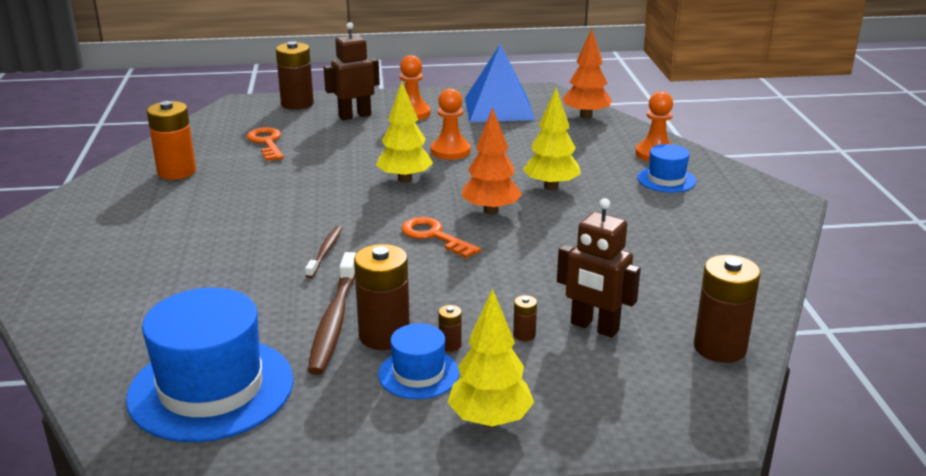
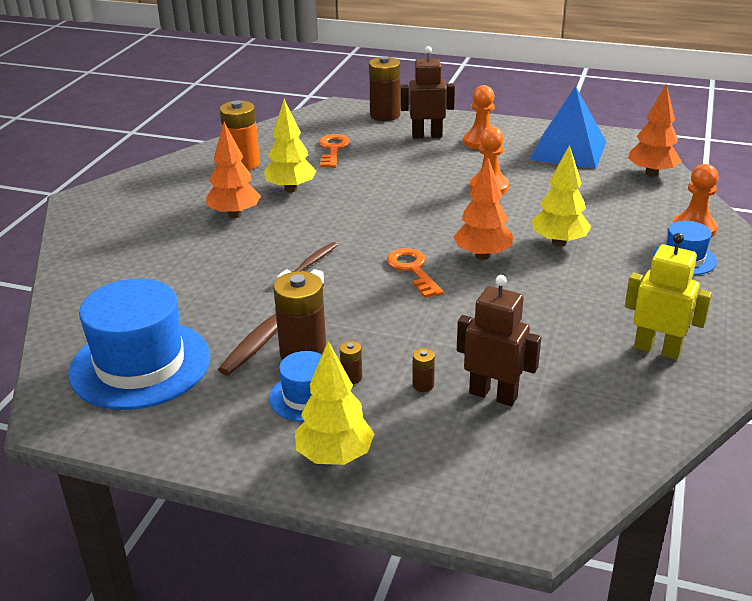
camera: 25 degrees right, 5 degrees up
(205, 221) = (234, 215): none -> orange tree
(405, 179) = (426, 208): yellow tree -> yellow tree (291, 189)
(594, 327) = (493, 395): brown robot -> brown robot turned 150 degrees clockwise
(701, 256) = (657, 349): none -> yellow robot
(720, 348) = (601, 449): brown battery -> none

